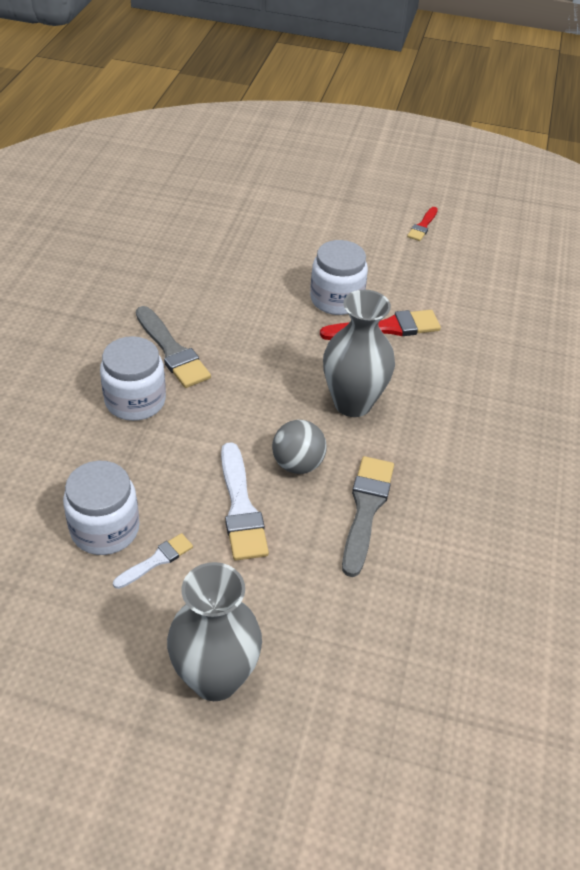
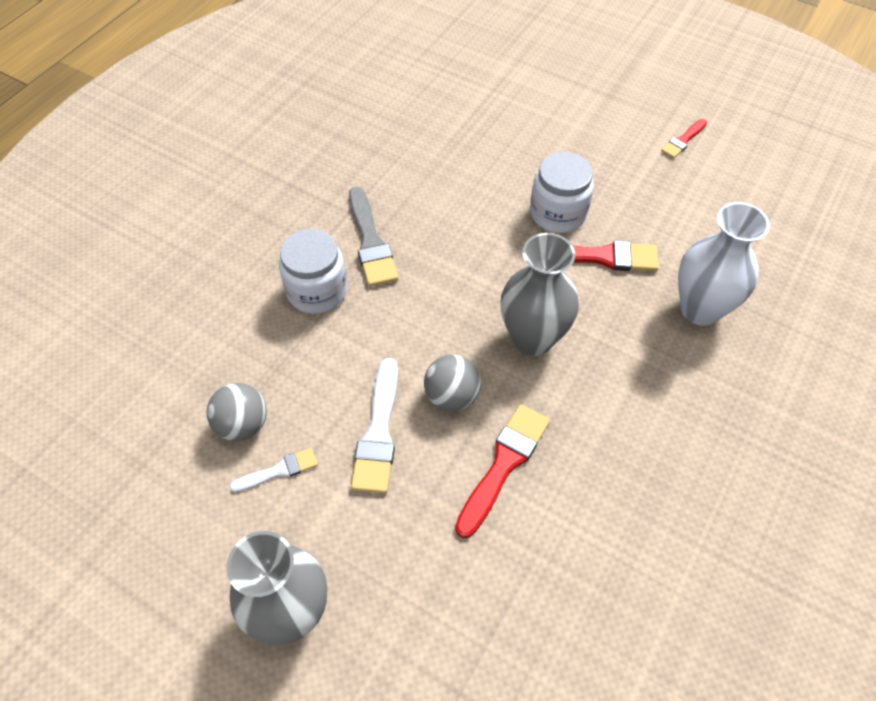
camera: 20 degrees right, 10 degrees up
(105, 529) = (243, 425): white jar -> grey ball
(366, 509) = (504, 464): grey brush -> red brush
(487, 354) = (700, 309): none -> white vase

